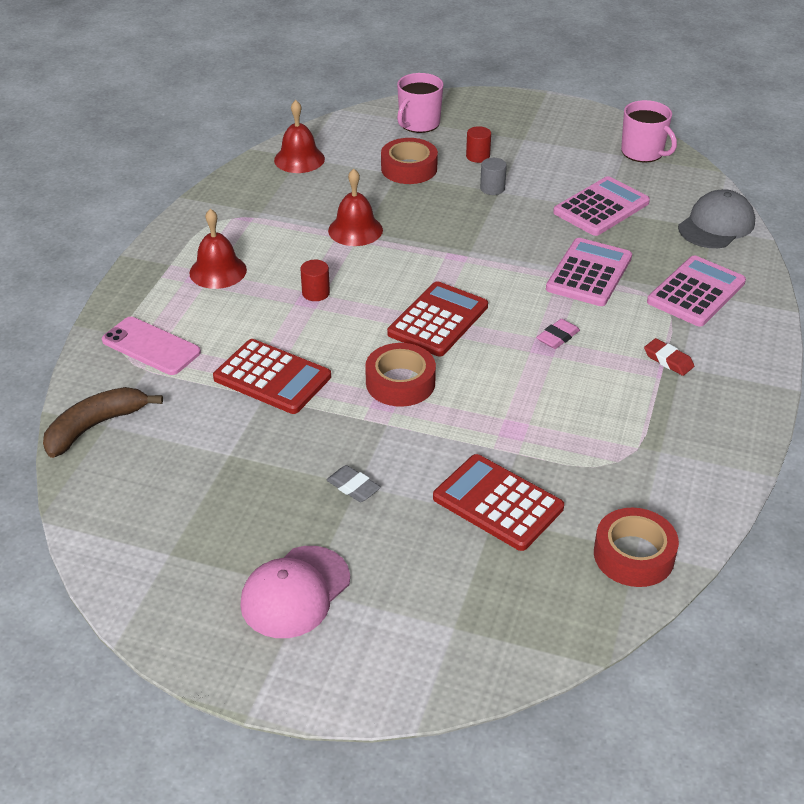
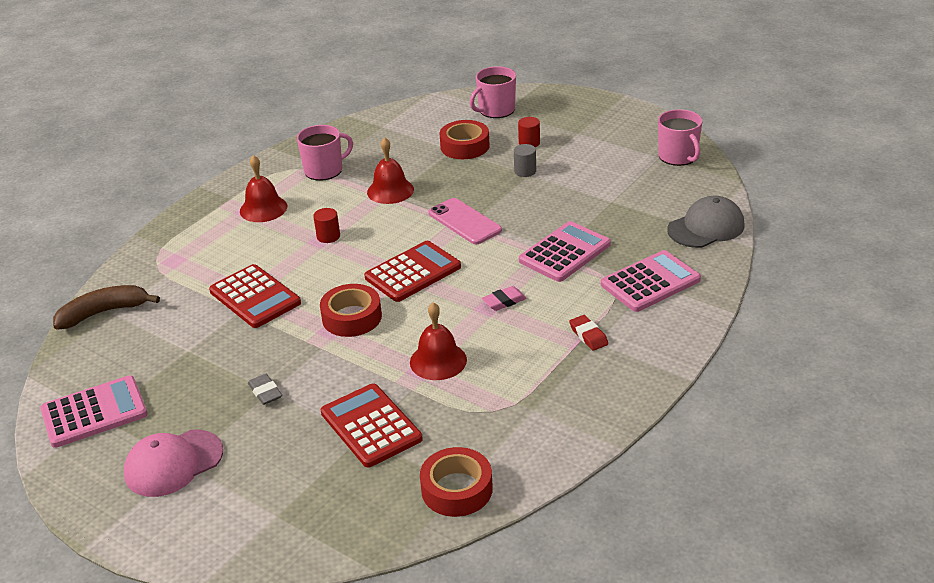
camera: 20 degrees right, 5 degrees down
(151, 346) = (179, 259): pink phone -> pink phone (464, 222)
(263, 216) = (324, 170): none -> pink mug
(299, 159) = (380, 128): red bell -> red bell (438, 361)
(601, 207) = (610, 199): pink calculator -> pink calculator (94, 412)

